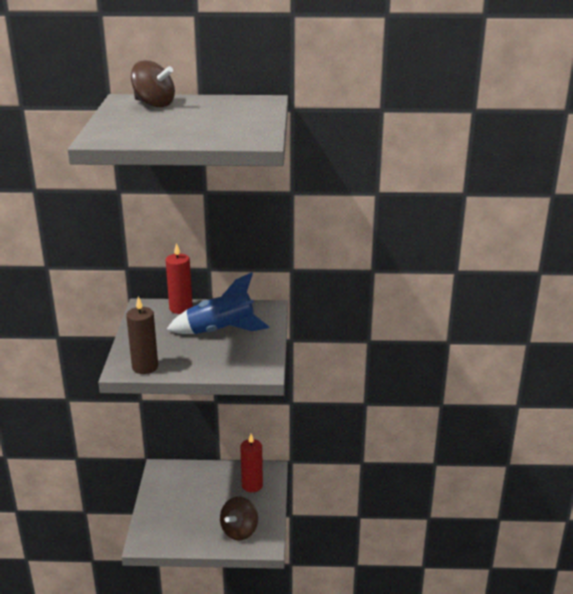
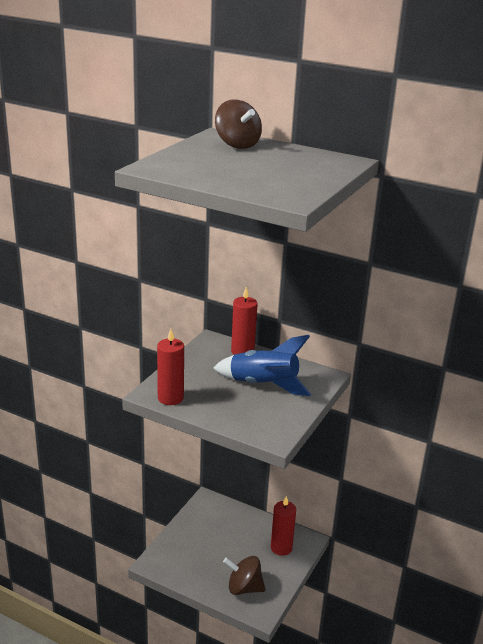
camera: 25 degrees right, 0 degrees up
(145, 367) = (170, 398): brown candle -> red candle
(239, 531) = (244, 588): brown spinning top -> brown spinning top turned 45 degrees clockwise

